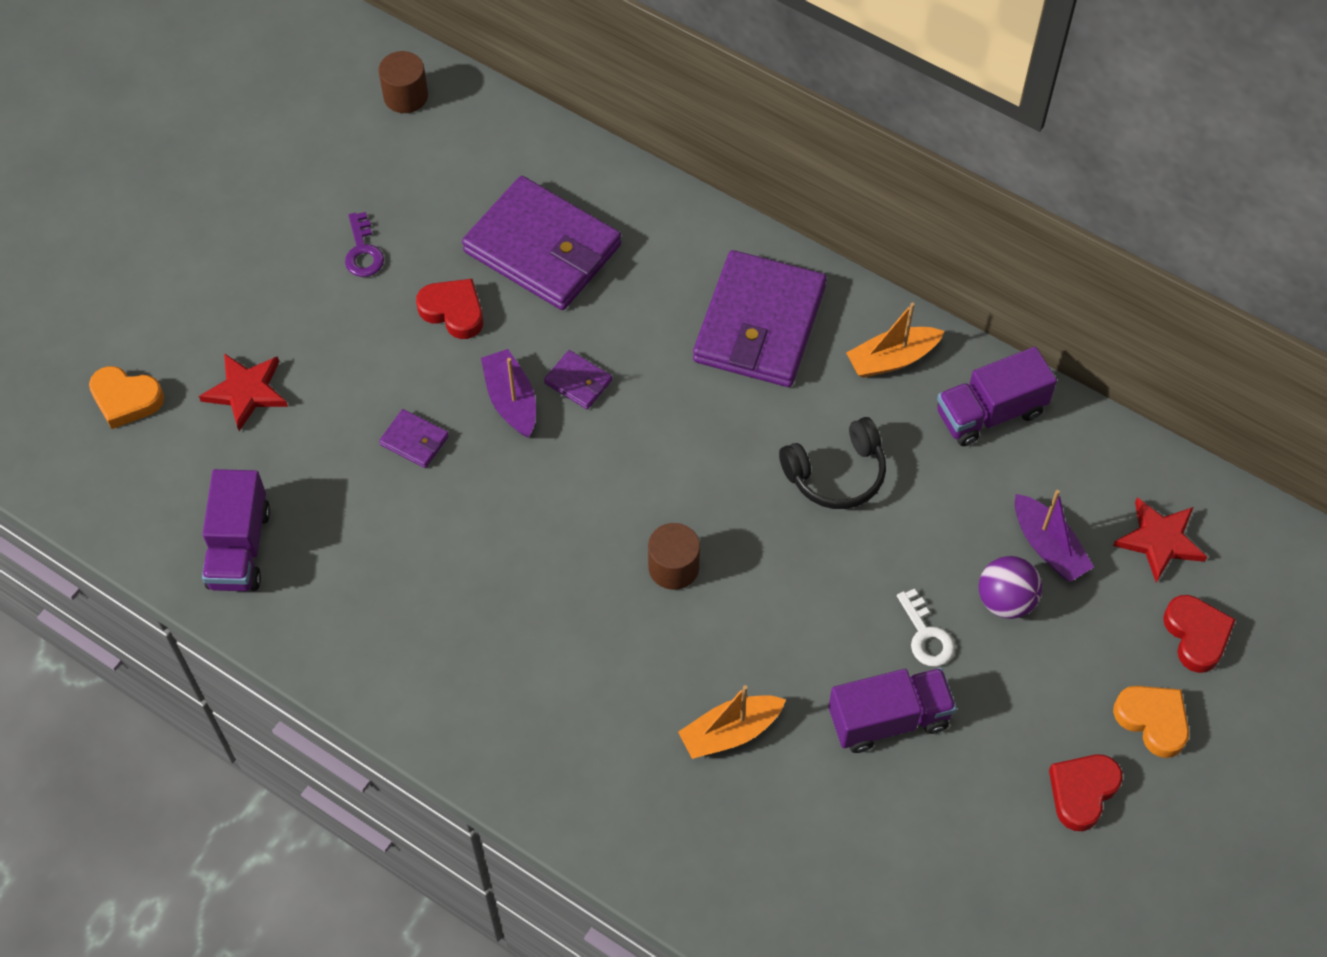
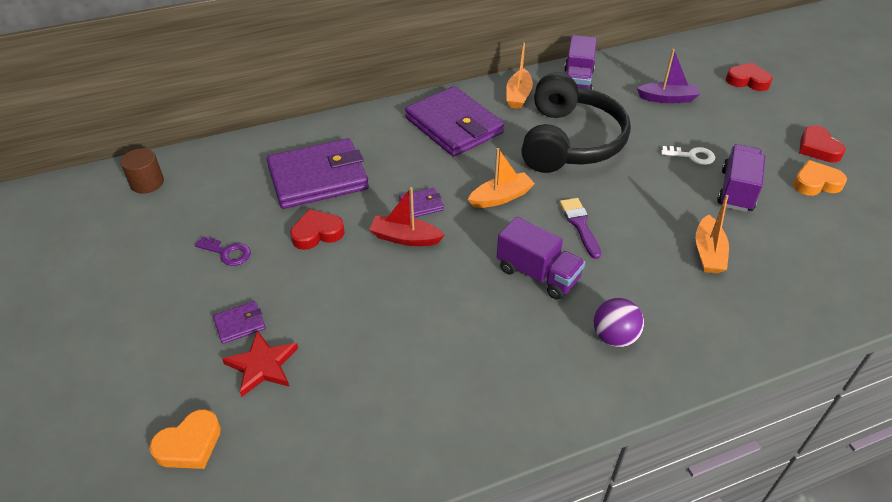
camera: 55 degrees left, 15 degrees down
(239, 547) = (384, 435): purple truck -> purple truck (537, 274)
(414, 440) = (390, 295): purple wallet -> purple wallet (240, 324)
(511, 400) = (405, 238): purple boat -> red boat
(658, 456) = (501, 197): none -> orange boat
(673, 567) = (580, 225): brown cylinder -> purple brush
(836, 474) = (570, 141): black headphones -> black headphones, size x1.87
(1005, 600) = (689, 123): purple ball -> purple ball (614, 337)
(1153, 721) = (788, 111): orange heart -> orange heart (816, 183)
(1159, 540) = (688, 69): red star -> none

